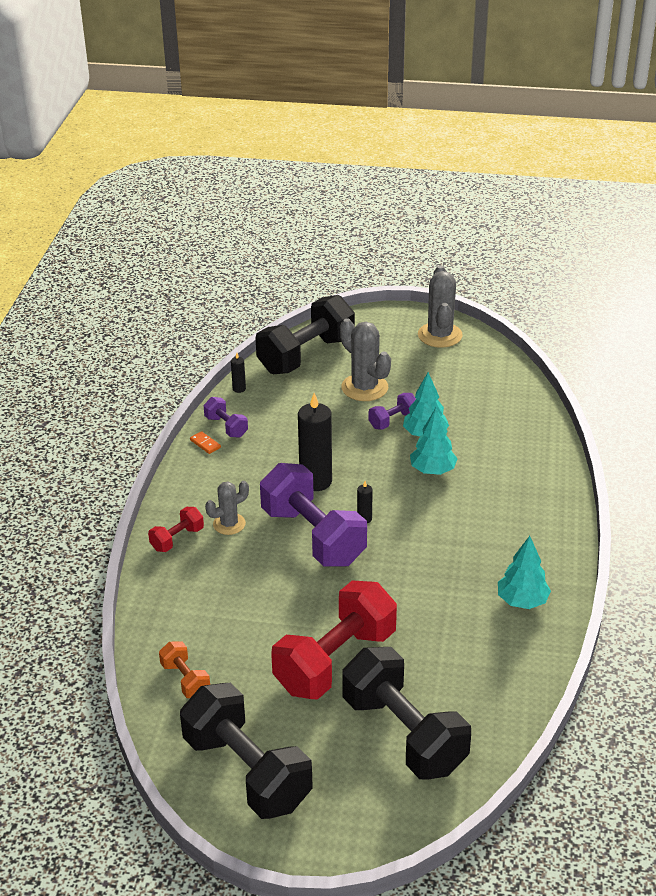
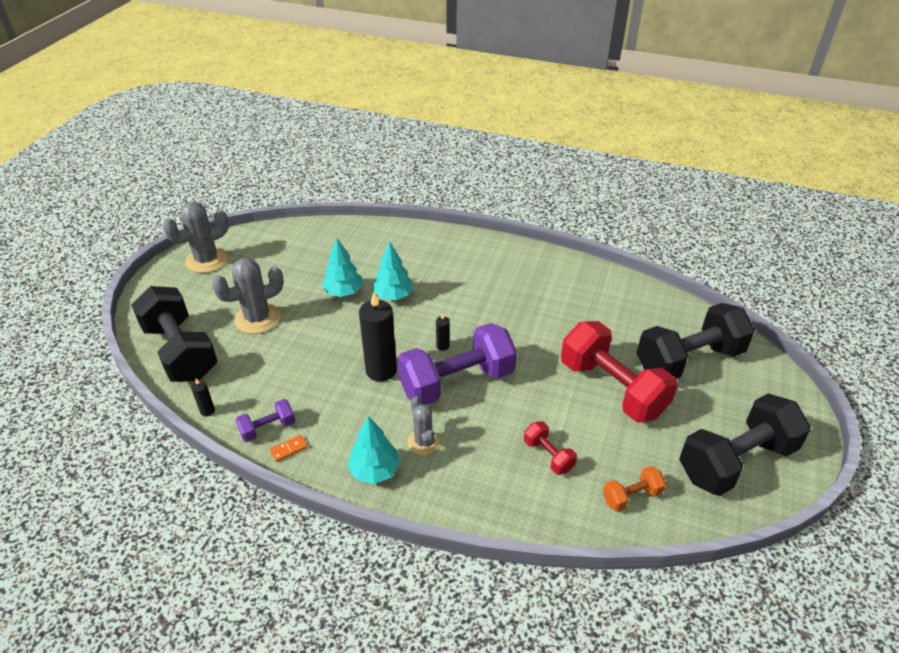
camera: 80 degrees left, 5 degrees up
(177, 539) = (435, 487): red dumbbell -> red dumbbell (548, 455)
(393, 420) = (315, 308): purple dumbbell -> none
(440, 335) = (207, 260): grey cactus -> grey cactus turned 45 degrees counterclockwise
(522, 601) = (556, 277): turquoise tree -> turquoise tree (374, 471)

